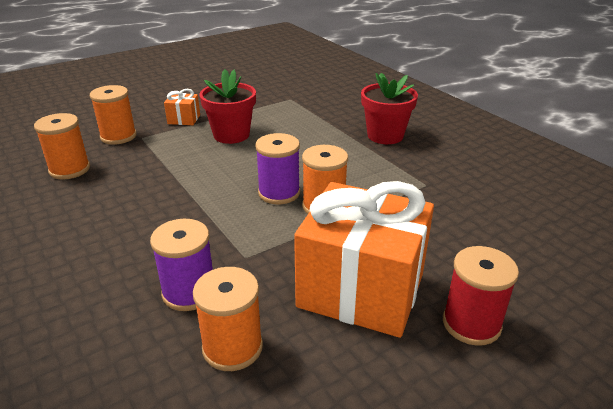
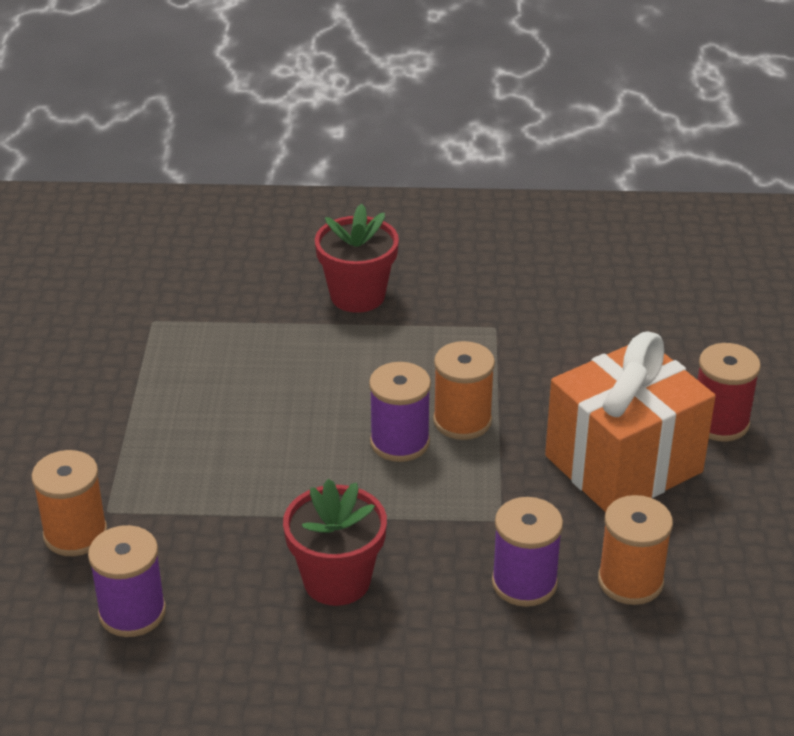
camera: 55 degrees left, 5 degrees up
(70, 169) = (132, 612): orange spool -> purple spool
(184, 119) = (95, 449): orange gift -> none
(231, 135) = (203, 422): red flower pot -> red flower pot (337, 580)

